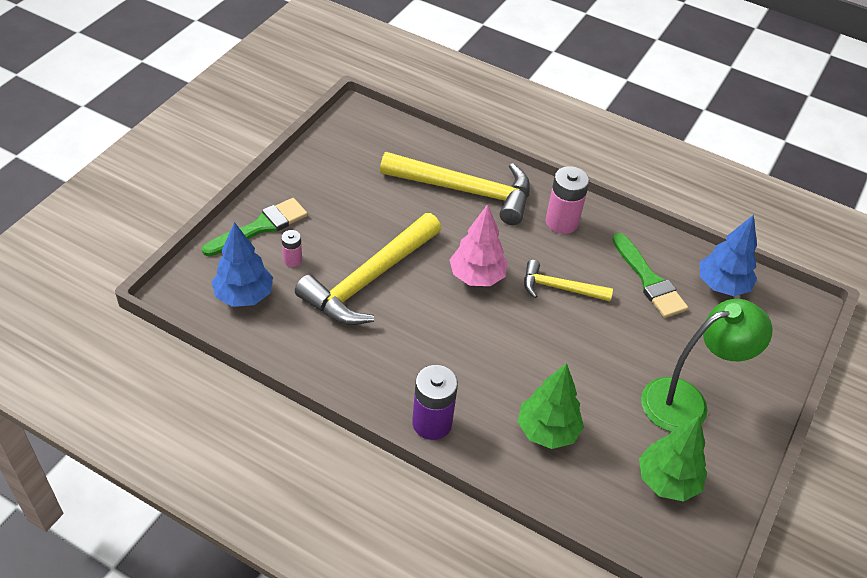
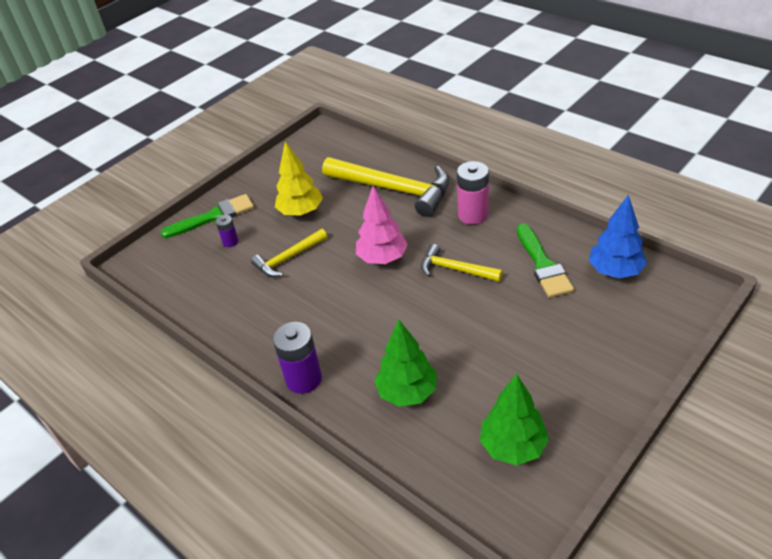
camera: 20 degrees right, 5 degrees down
(244, 296) = (182, 269): blue tree -> none
(292, 260) = (230, 242): pink battery -> purple battery
(365, 220) = (301, 212): none -> yellow tree
(369, 279) = (288, 258): yellow hammer -> yellow hammer, size x0.54
(687, 401) = (552, 374): green lamp -> none

